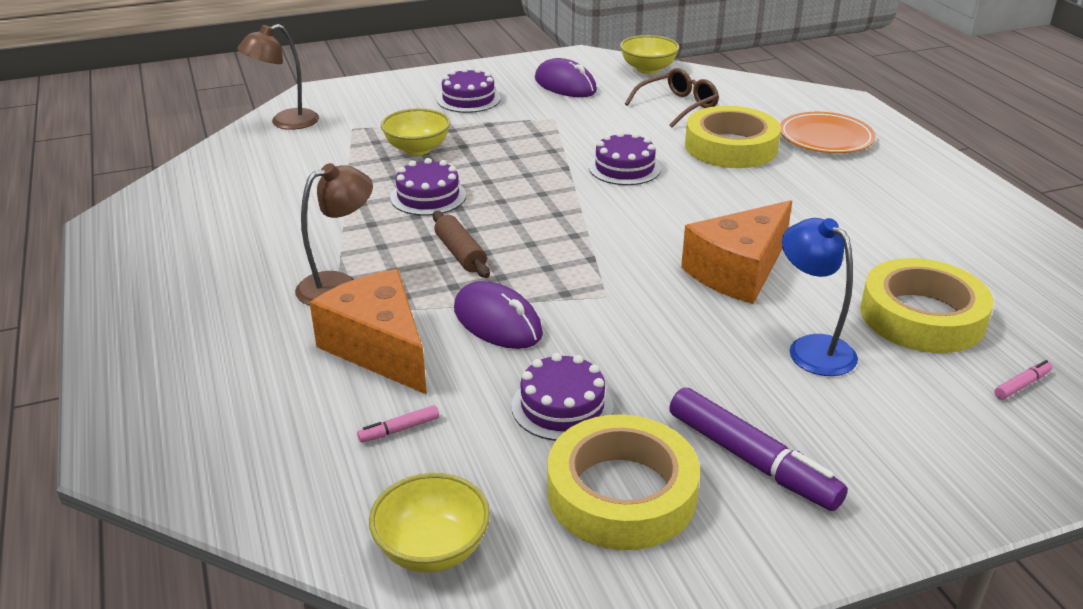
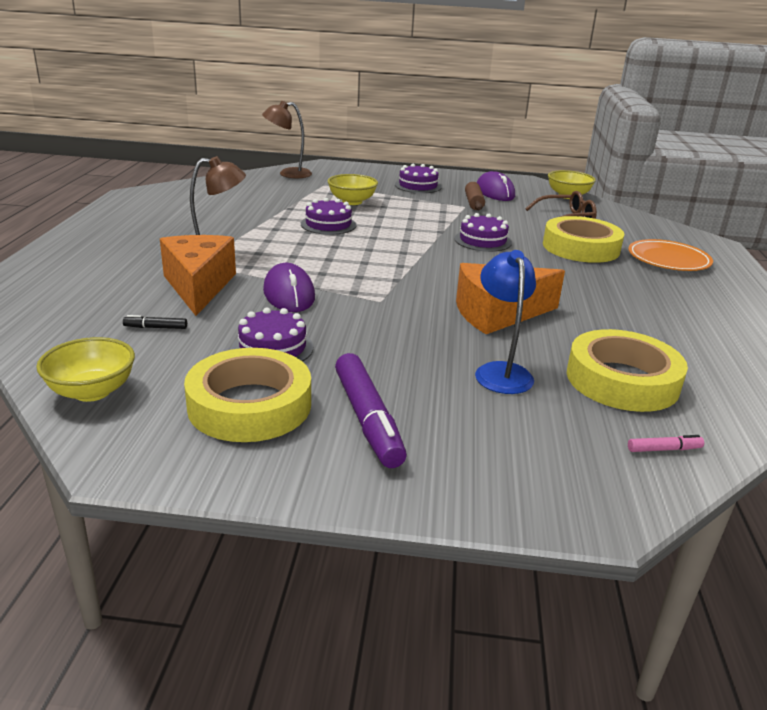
camera: 25 degrees right, 5 degrees down
(399, 429) = (156, 327): pink marker -> black marker
(460, 253) = (311, 256): brown rolling pin -> brown rolling pin (474, 203)

